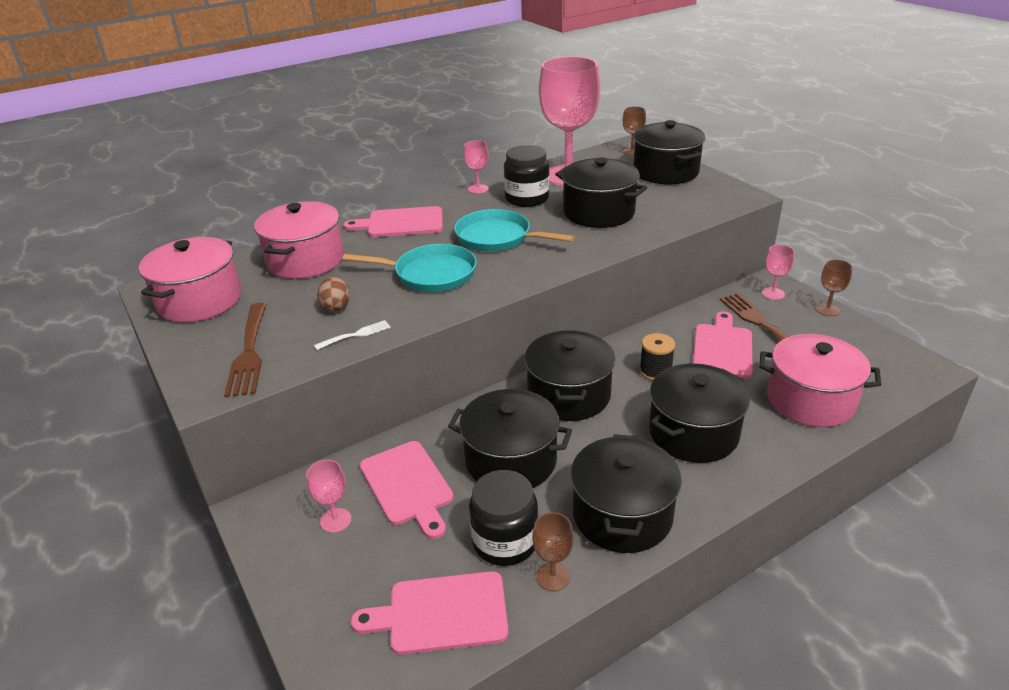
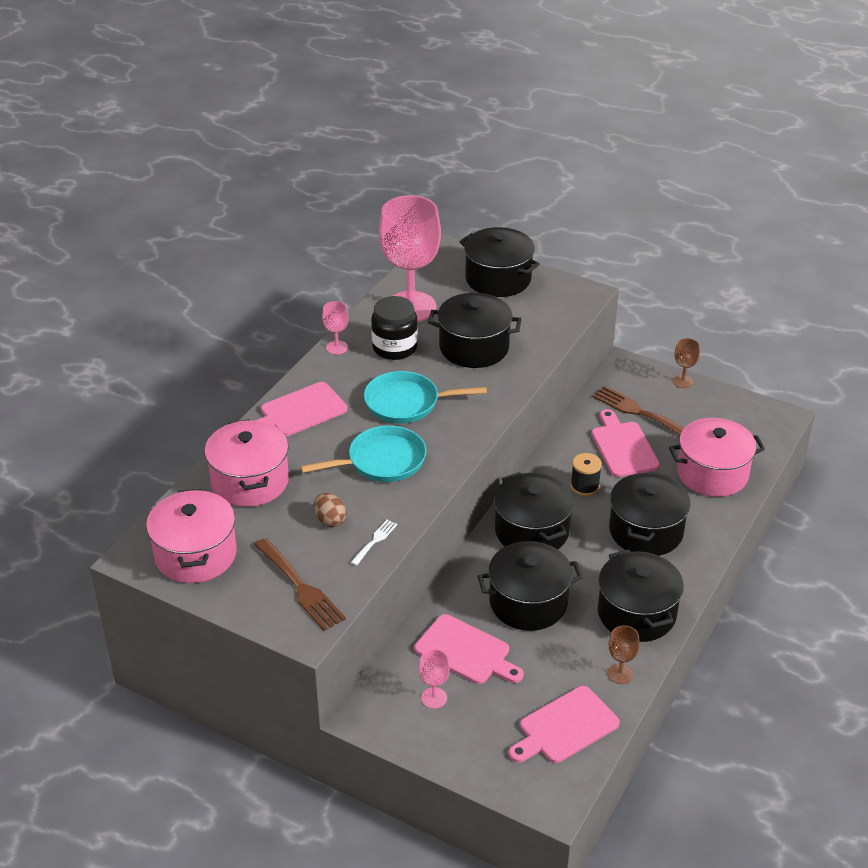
camera: 30 degrees left, 5 degrees up
(505, 541) = (570, 663): black jar -> none
(632, 152) = (448, 259): brown goblet -> none
(773, 293) = (632, 377): pink goblet -> none

